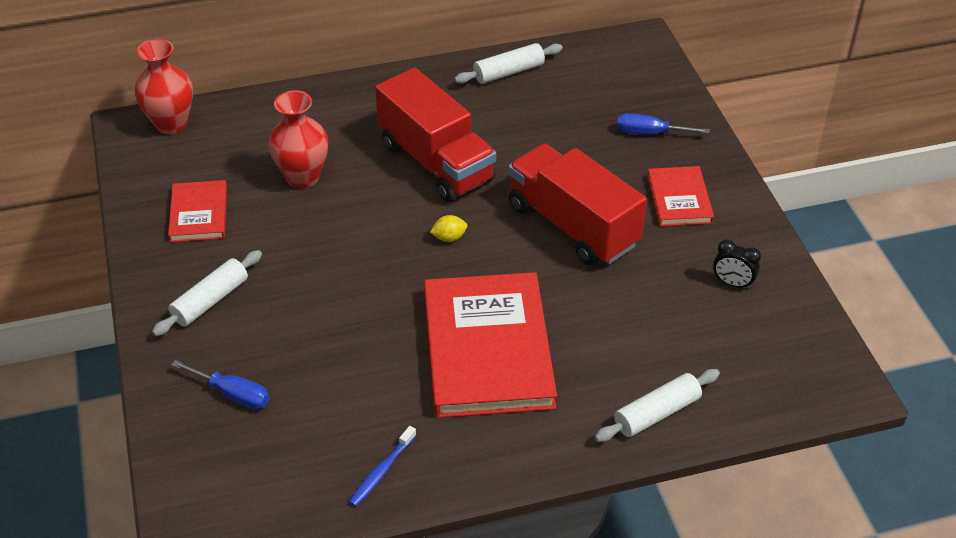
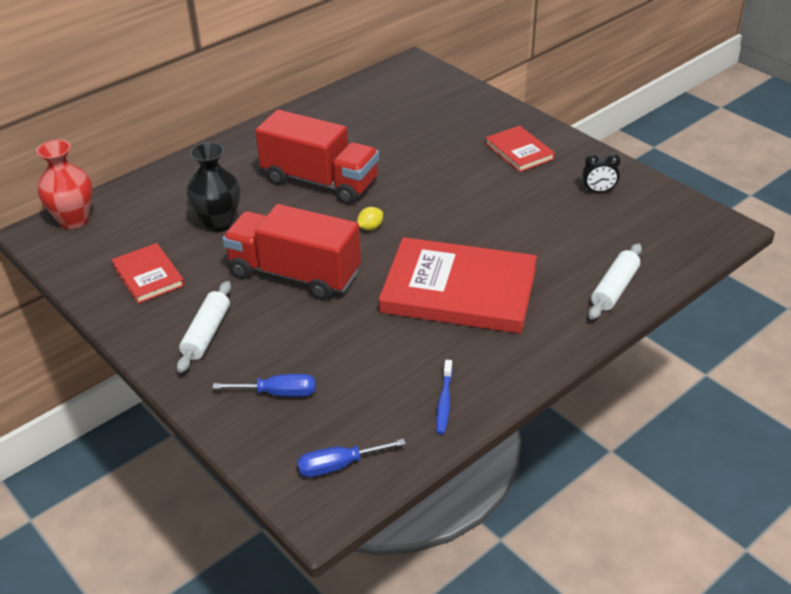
camera: 25 degrees left, 5 degrees down
(302, 177) = (219, 223): red vase -> black vase
(487, 349) = (459, 290): red book -> red book turned 45 degrees counterclockwise
(509, 72) = (330, 108): white rolling pin -> none
(572, 225) = (457, 191): red truck -> red truck (294, 274)
(650, 133) = (465, 117): blue screwdriver -> blue screwdriver (338, 466)

